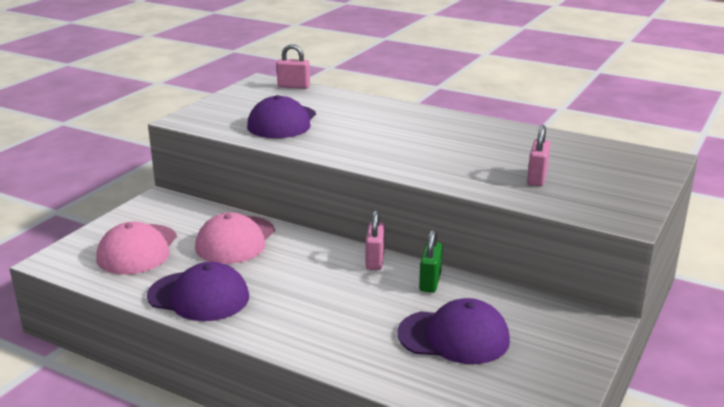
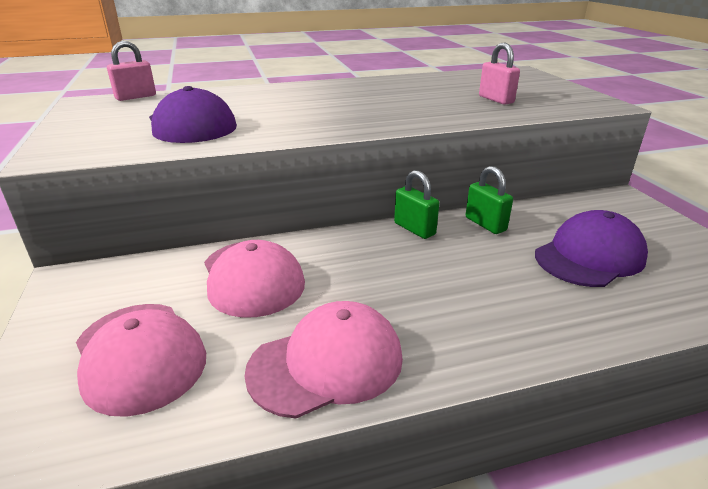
camera: 45 degrees left, 5 degrees up
(199, 296) = (326, 363): purple cap -> pink cap
(375, 260) = (414, 229): pink padlock -> green padlock

